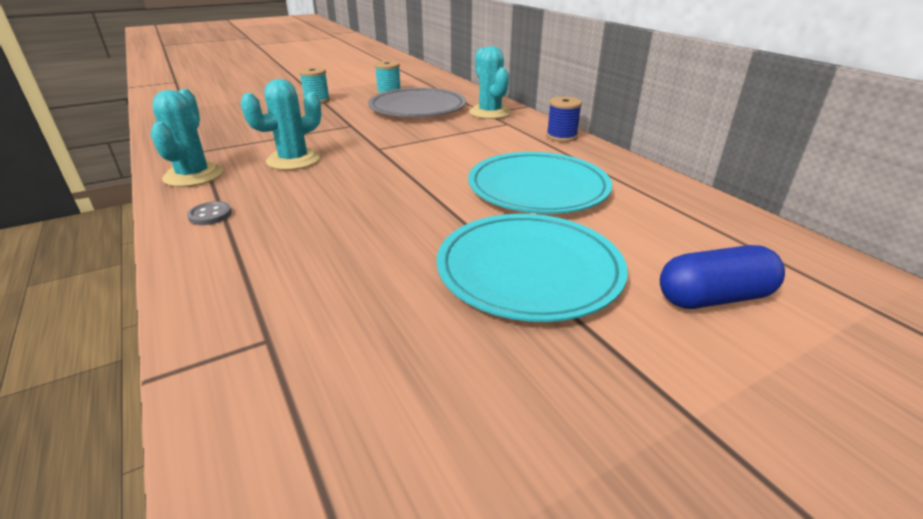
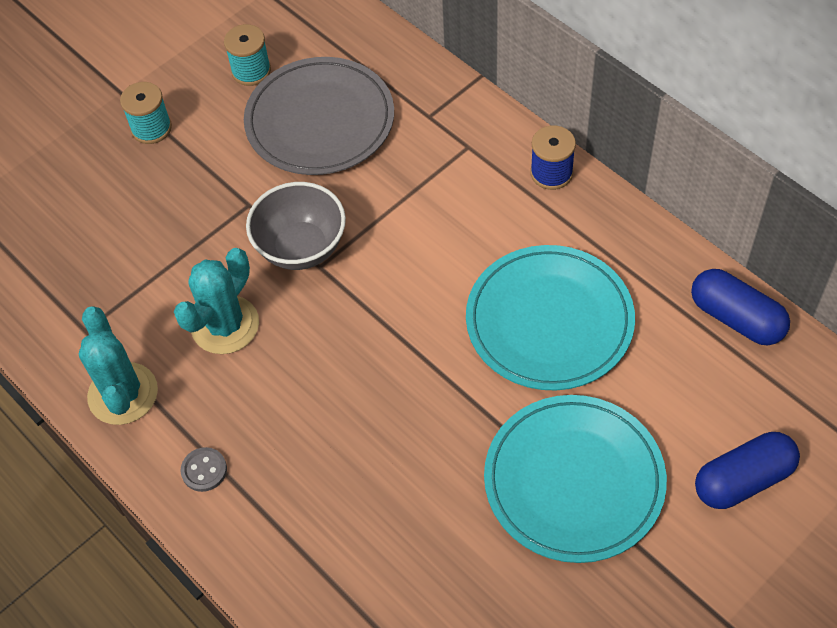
camera: 10 degrees left, 25 degrees up
(371, 141) = (301, 248): none -> grey bowl
(489, 113) = (433, 114): turquoise cactus -> none
(704, 206) = (736, 318): none -> blue capsule

